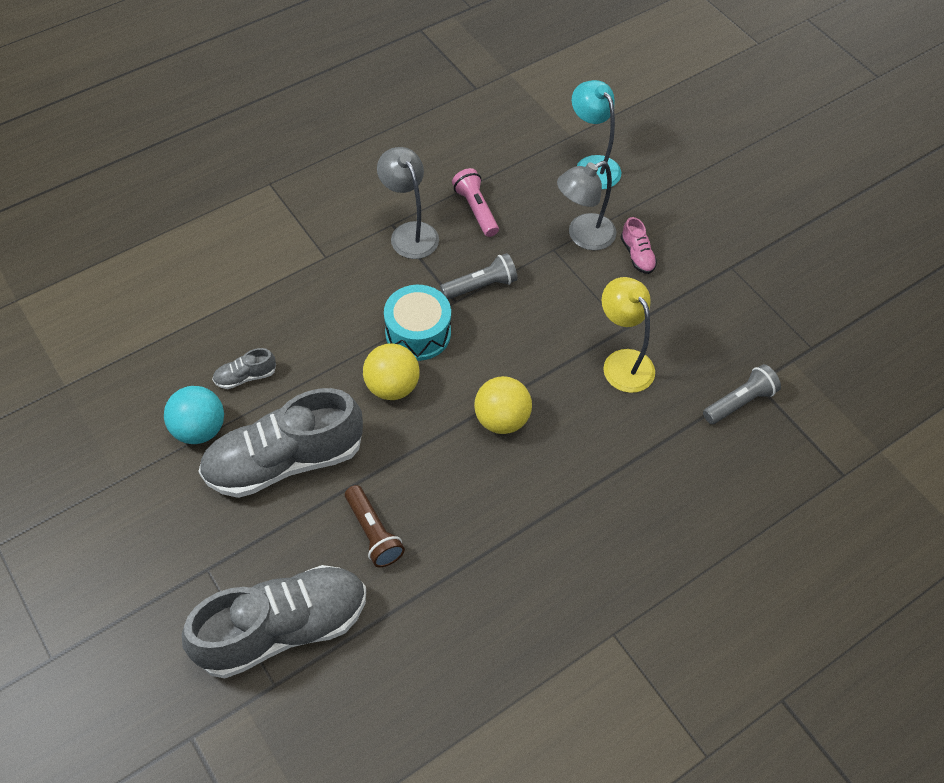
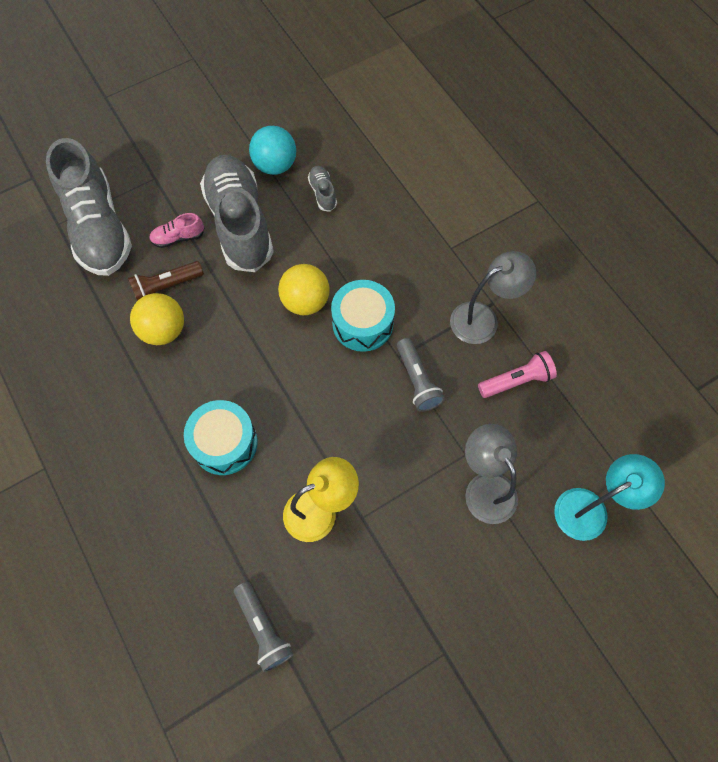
camera: 95 degrees right, 10 degrees up
(501, 419) = (264, 390): yellow ball -> yellow ball (164, 330)
(563, 451) = (224, 443): none -> turquoise drum
(637, 255) = (460, 544): pink shoe -> pink shoe (178, 238)

